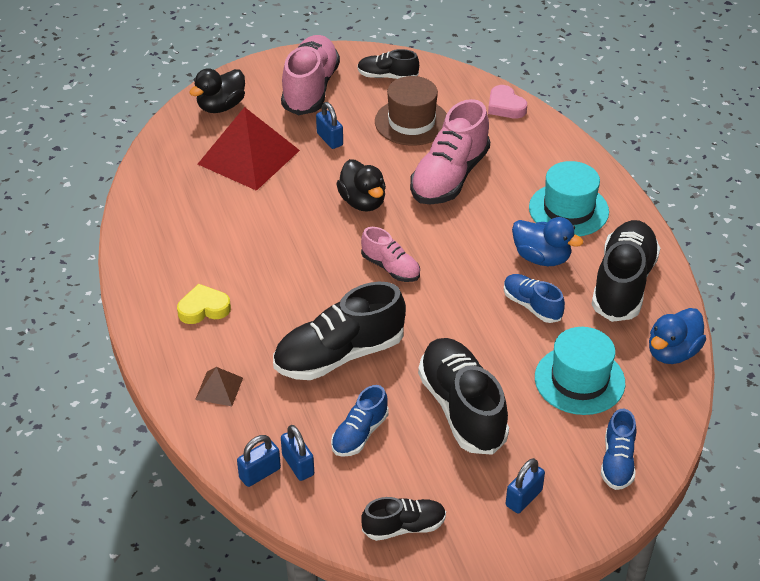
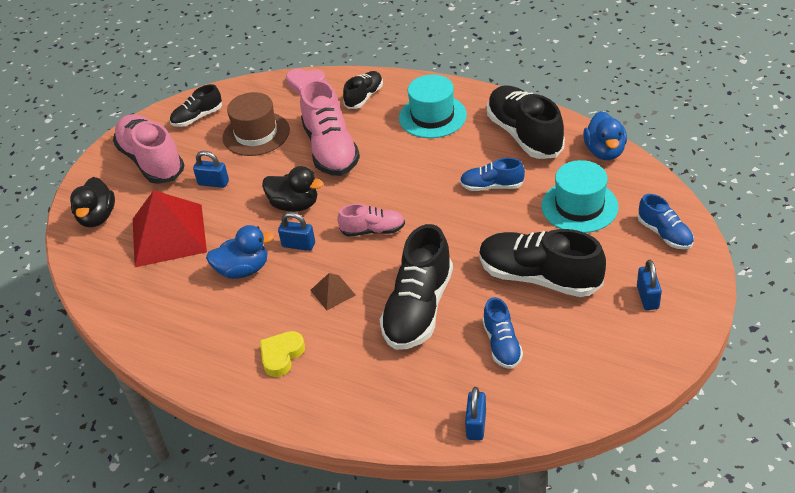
camera: 40 degrees left, 0 degrees up
(219, 388) = (369, 397): brown pyramid -> brown pyramid (332, 292)
(298, 465) = (492, 397): blue padlock -> blue padlock (298, 245)
(404, 527) = (609, 375): black shoe -> black shoe (364, 97)
(541, 258) = (457, 155): blue duck -> blue duck (243, 270)

